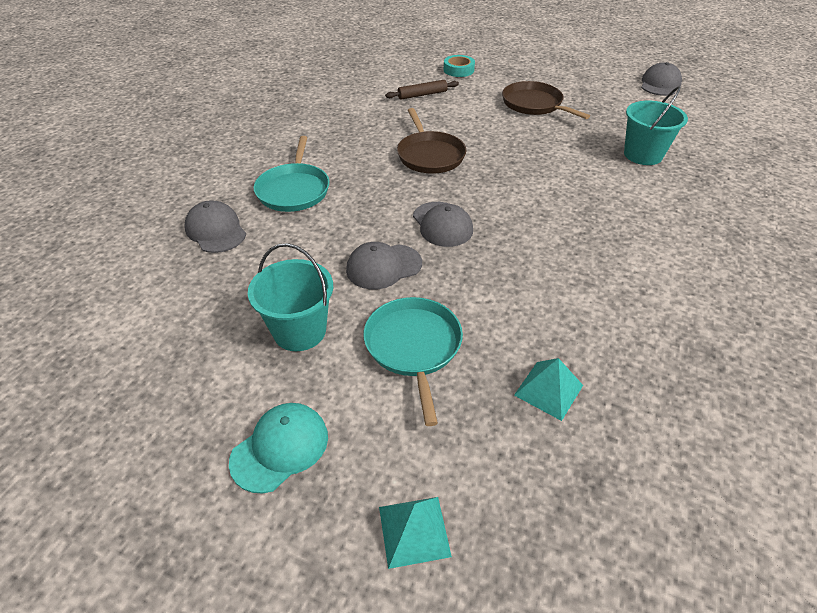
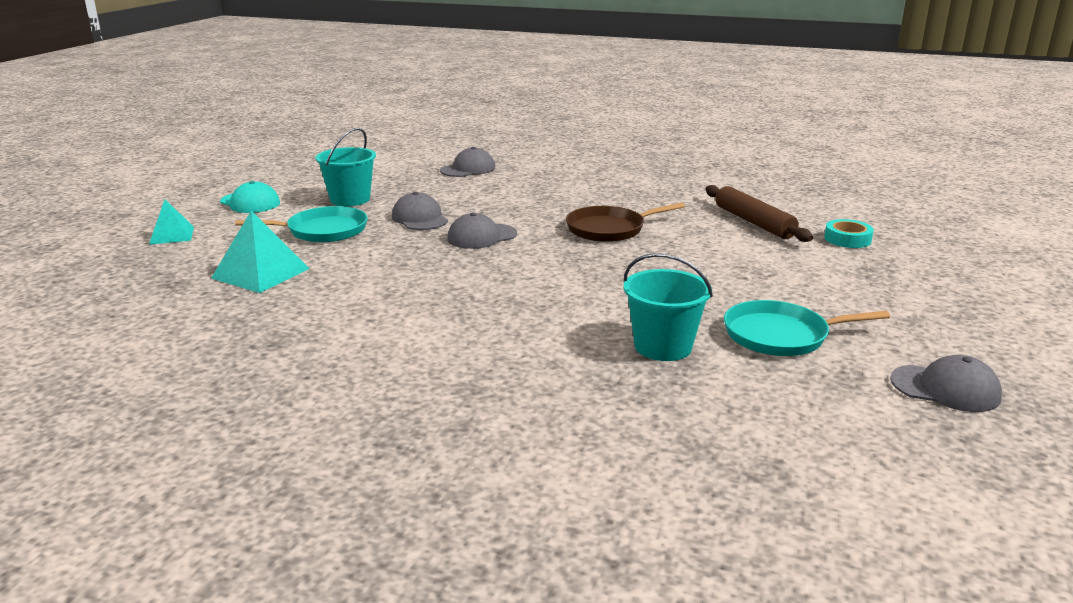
camera: 85 degrees right, 20 degrees down
(294, 190) = (529, 185): turquoise pan -> turquoise pan (781, 335)
(422, 95) = (753, 222): brown rolling pin -> brown rolling pin, size x1.58
(534, 104) = (774, 282): brown pan -> none
(548, 390) = (260, 273): turquoise pyramid -> turquoise pyramid, size x1.57

